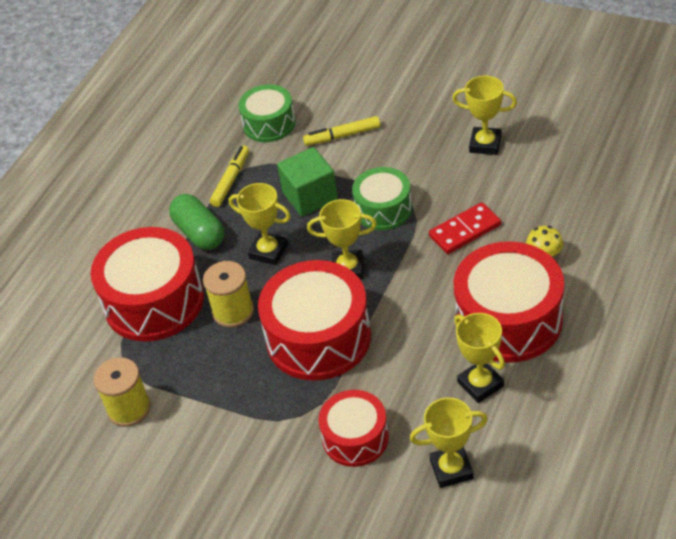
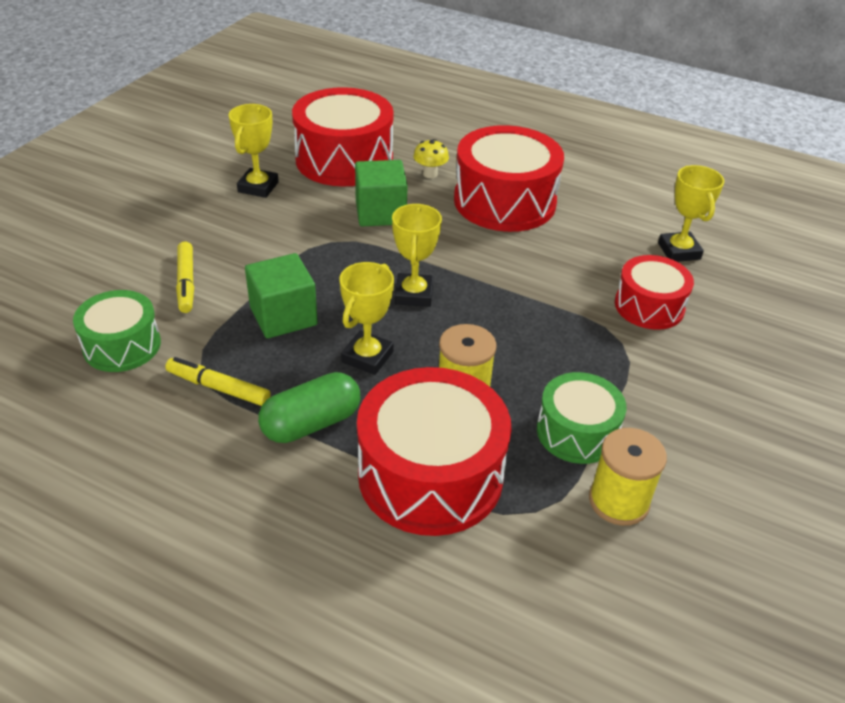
camera: 95 degrees left, 5 degrees down
(318, 337) = (513, 323): red drum -> red drum (344, 160)
(383, 209) = (329, 262): green drum -> green drum (577, 432)
(465, 230) = (380, 213): red domino -> green cube
(480, 384) = (581, 225): yellow trophy -> none

